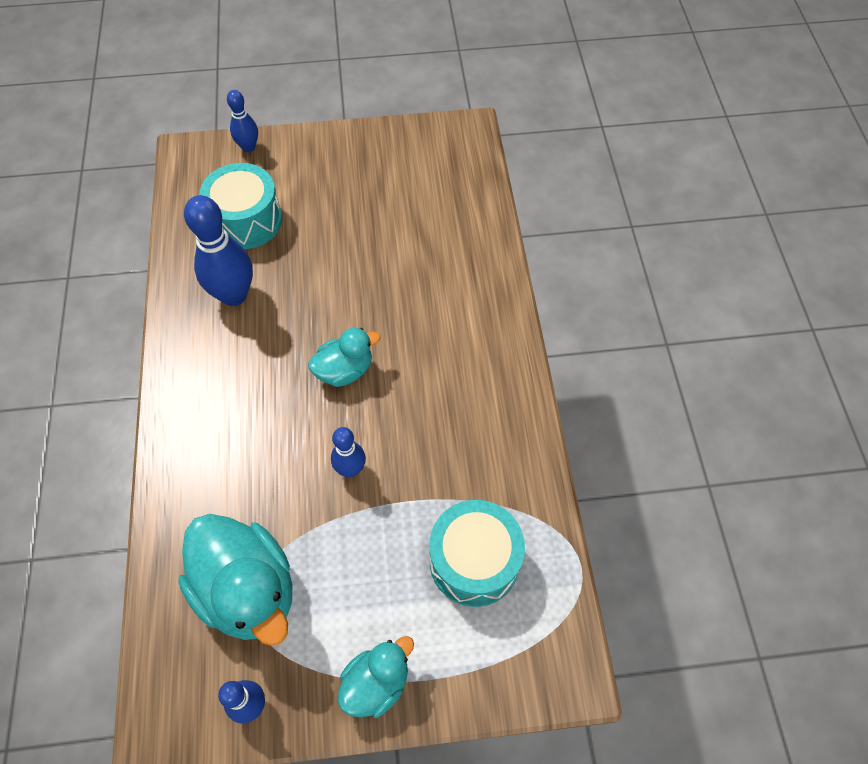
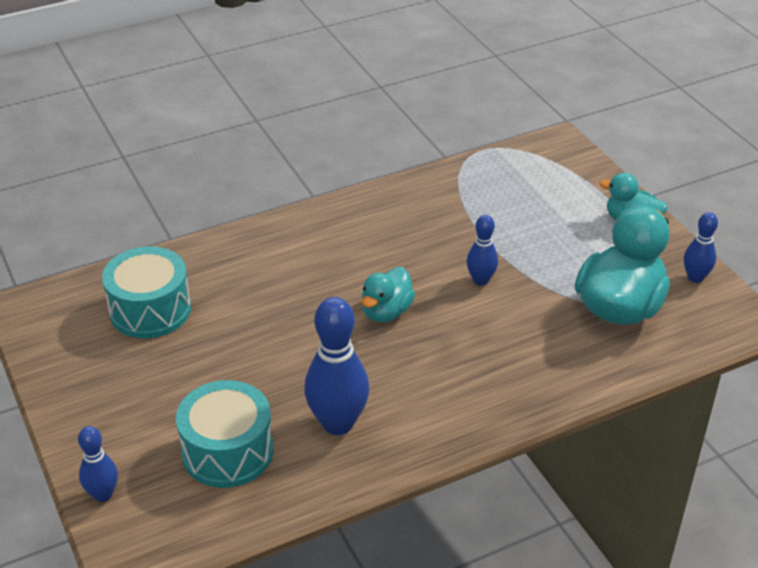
camera: 110 degrees left, 20 degrees down
(344, 370) = (386, 312): turquoise duck -> turquoise duck turned 105 degrees counterclockwise
(474, 561) = (512, 197): turquoise drum -> turquoise drum (150, 310)

